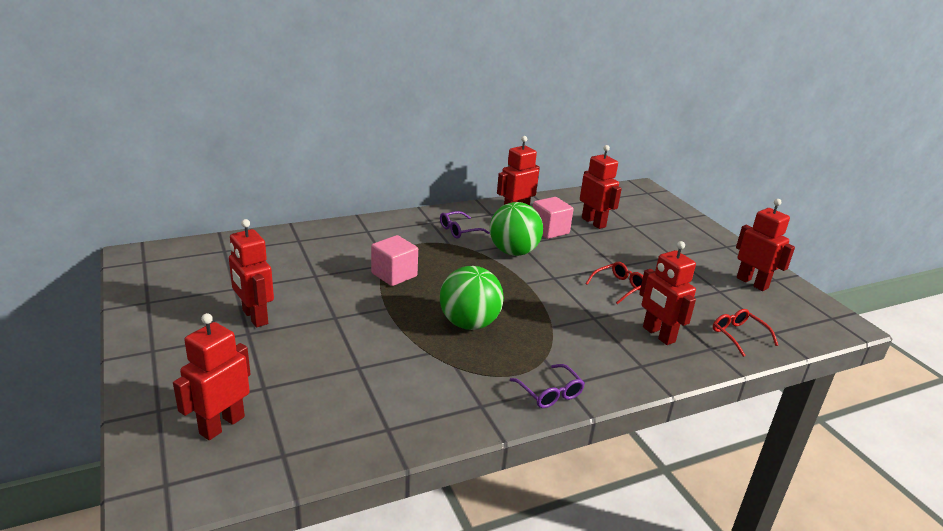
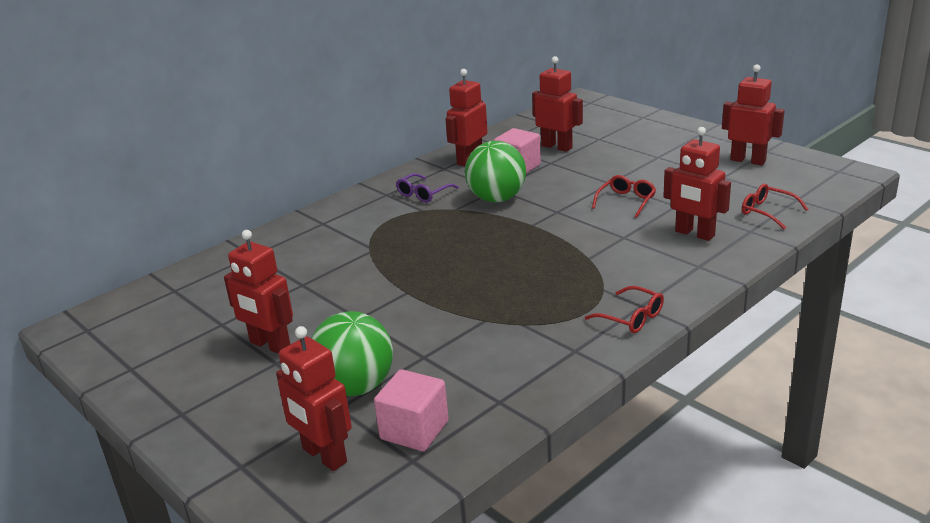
camera: 15 degrees left, 0 degrees up
(222, 425) = (324, 456): red robot -> red robot turned 60 degrees counterclockwise
(394, 275) = (388, 258): pink cube -> pink cube (414, 430)
(469, 324) = (504, 280): green ball -> green ball (356, 387)
(550, 393) = (631, 318): purple glasses -> red glasses

